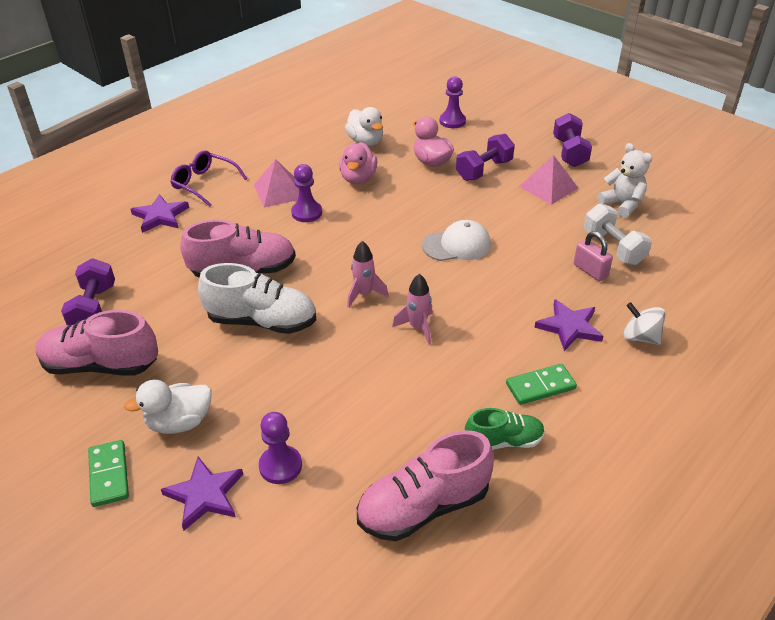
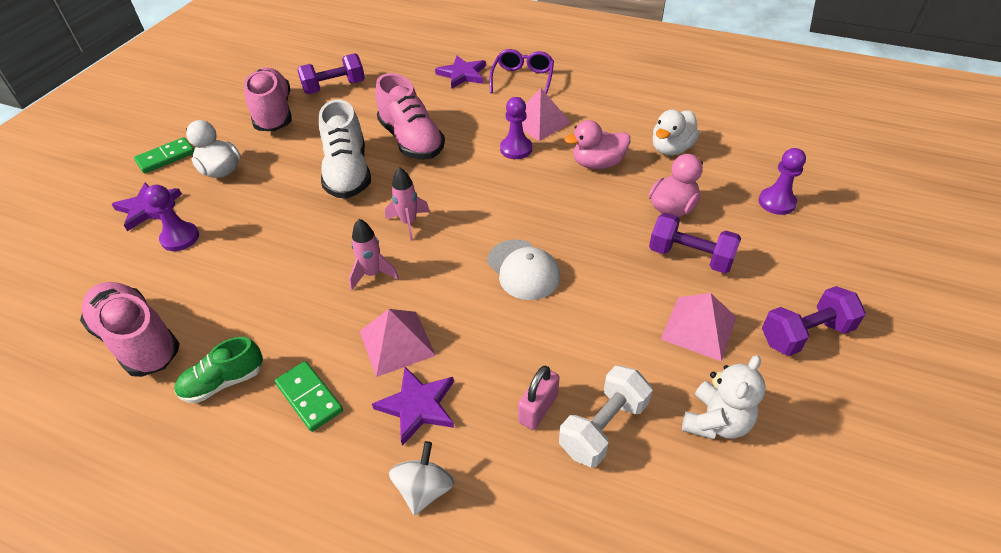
camera: 70 degrees right, 5 degrees up
(503, 327) = (397, 343): none -> pink pyramid
(504, 441) = (223, 382): green shoe -> green shoe turned 90 degrees clockwise

